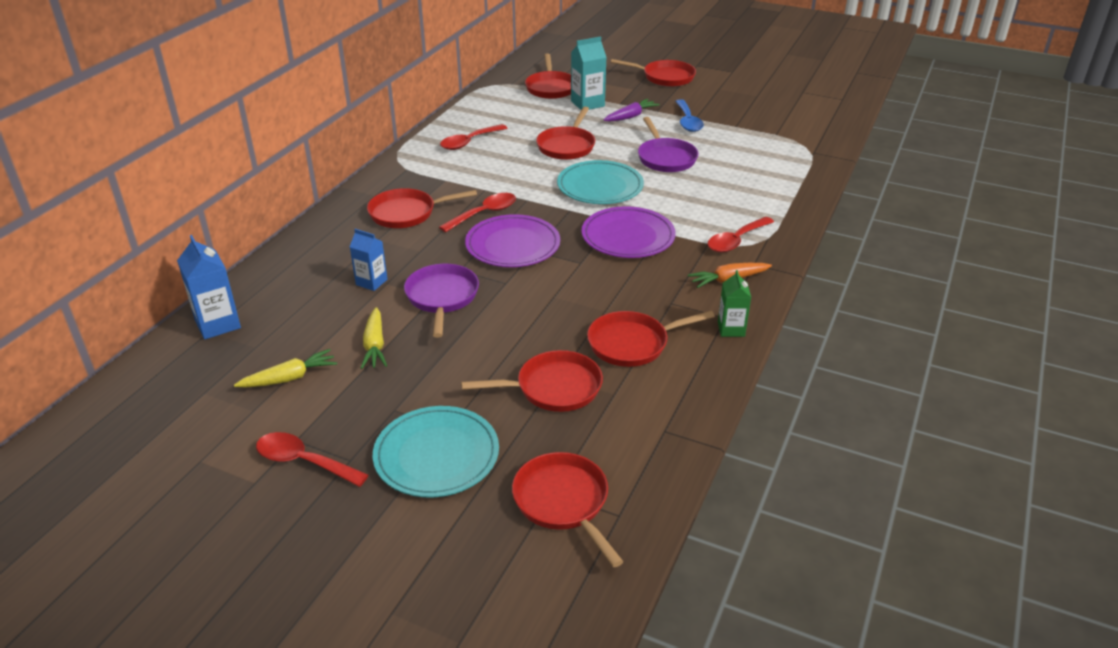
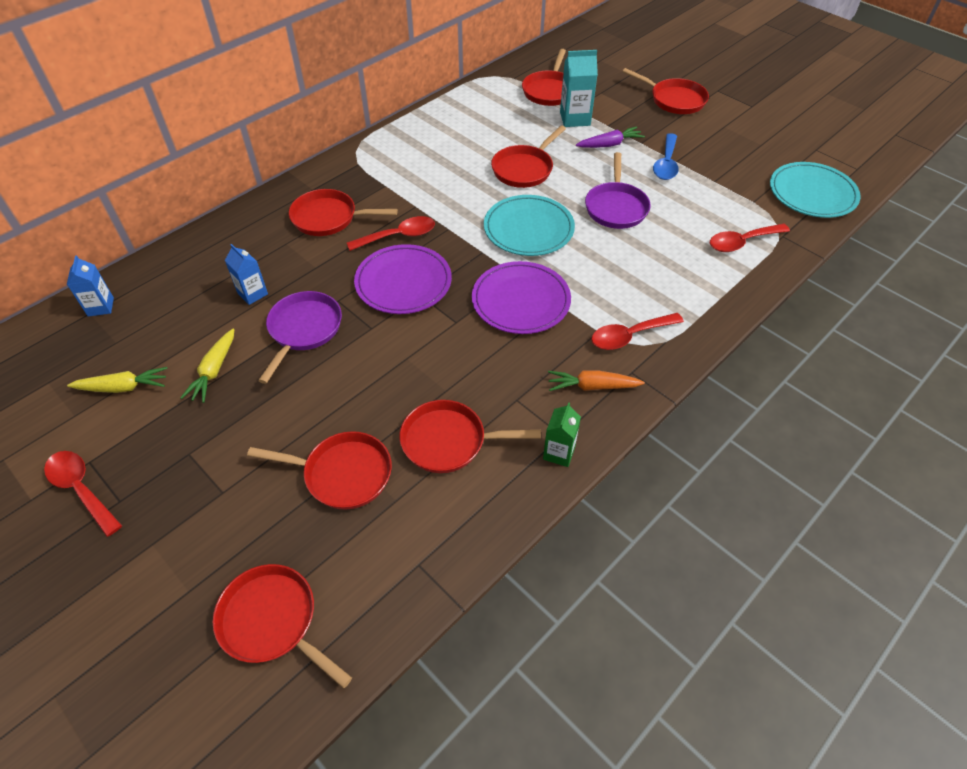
camera: 20 degrees right, 15 degrees up
(218, 324) = (101, 307): blue carton -> blue carton, size x0.66
(436, 455) = (194, 521): turquoise plate -> turquoise plate (812, 193)
(469, 142) = (433, 143): red spoon -> red spoon (742, 242)
(564, 502) = (273, 622): red pan -> red pan turned 45 degrees counterclockwise

